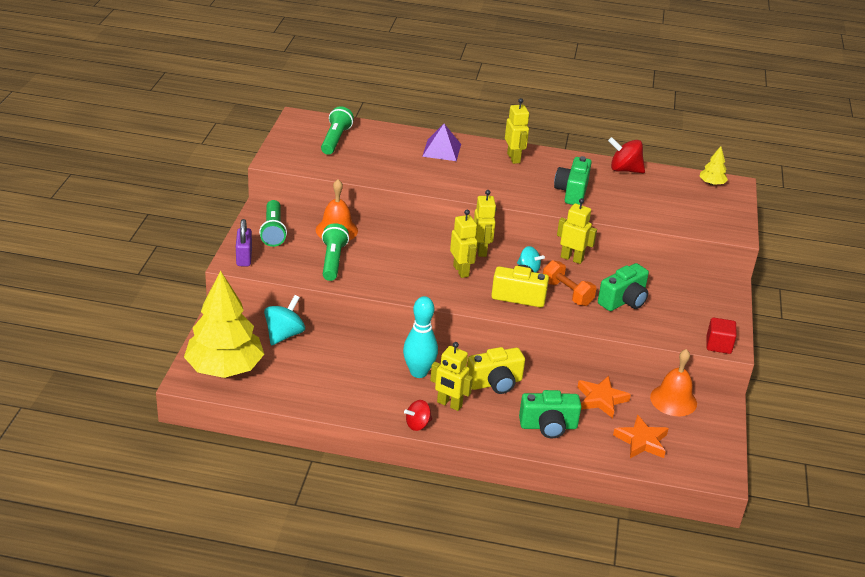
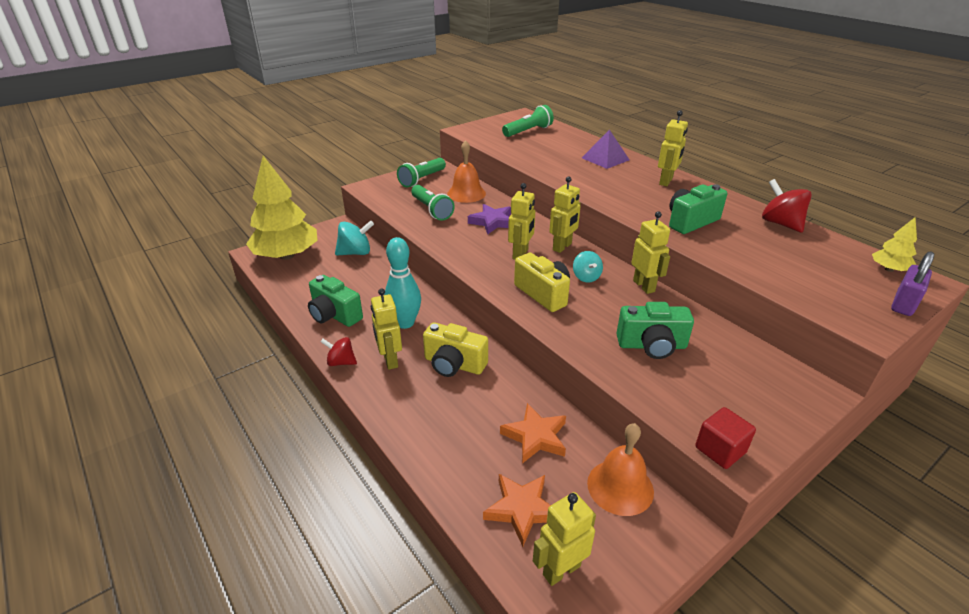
camera: 45 degrees right, 0 degrees up
(244, 257) = (377, 187): purple padlock -> purple padlock (903, 304)
(333, 261) = (431, 210): green flashlight -> green flashlight turned 105 degrees clockwise
(400, 250) = (492, 222): none -> purple star
(548, 426) = (445, 431): green camera -> green camera (334, 315)
(567, 293) = (596, 312): orange dumbbell -> none
(692, 456) = (561, 570): none -> yellow robot

